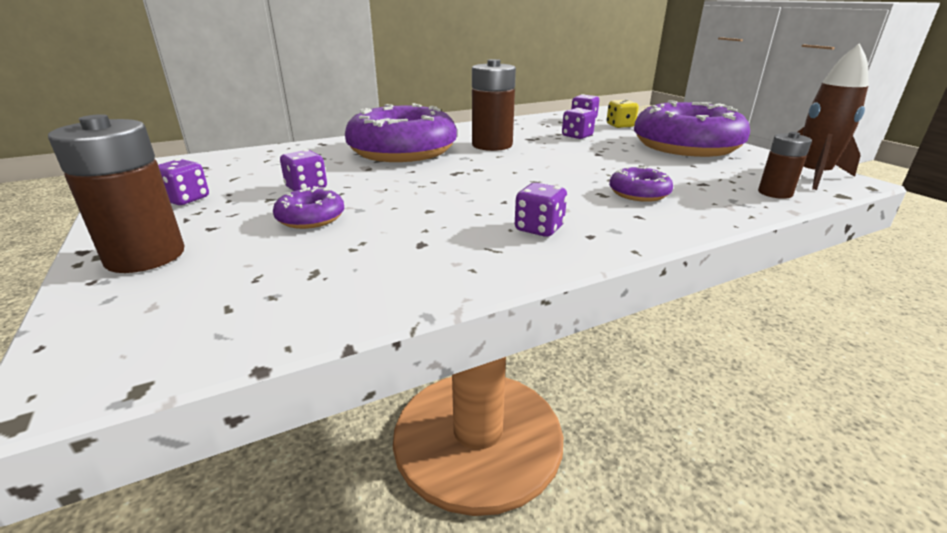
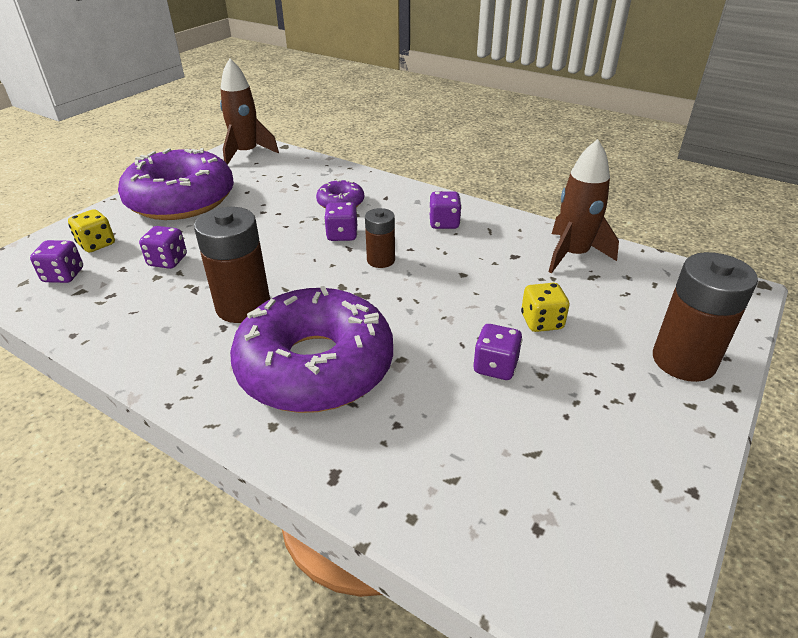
camera: 120 degrees left, 10 degrees up
(185, 199) = (613, 436): purple dice -> purple dice (342, 235)
(311, 218) = (541, 322): purple donut -> yellow dice
(368, 279) = (573, 255): none -> brown rocket
(775, 193) = (298, 163): brown battery -> brown battery (381, 260)

